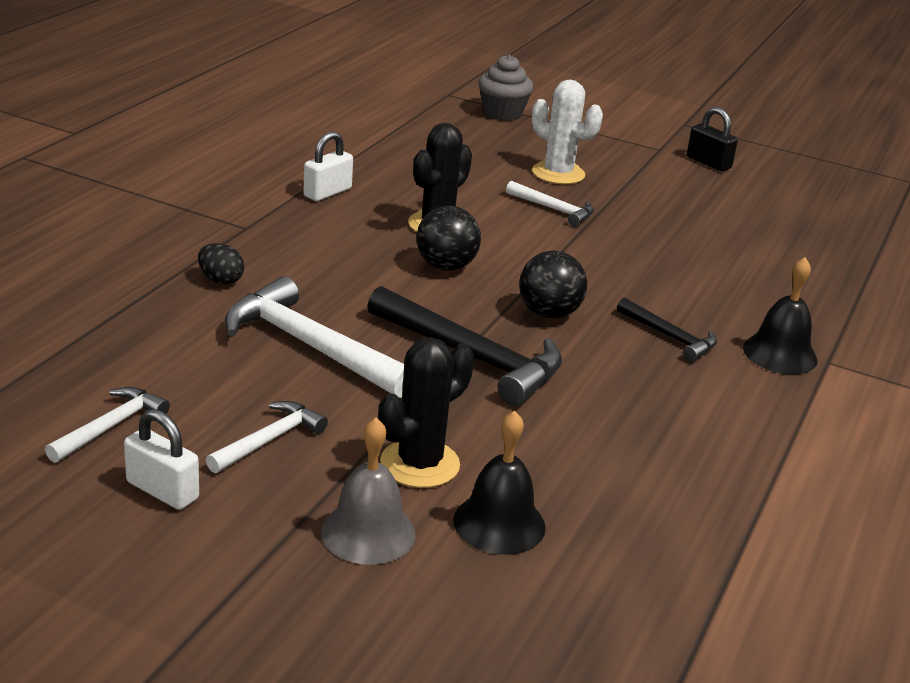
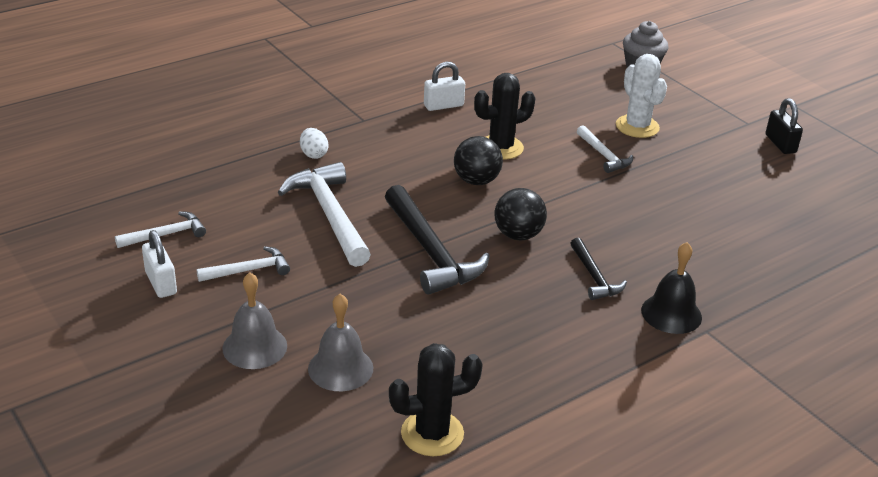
camera: 30 degrees right, 5 degrees up
(220, 280) = (313, 154): black egg -> white egg
(420, 464) = (326, 314): black cactus -> black cactus (432, 433)
(499, 523) = (340, 368): black bell -> grey bell

